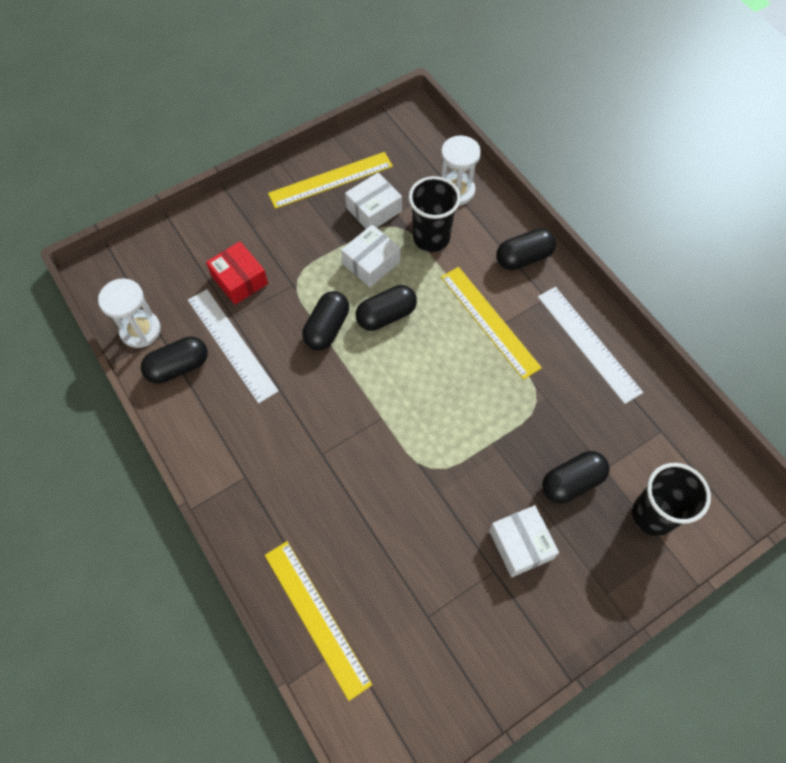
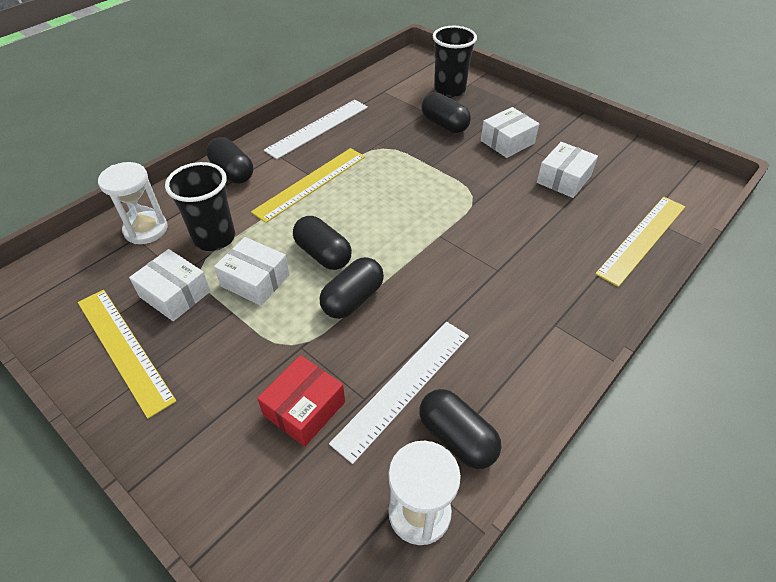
camera: 105 degrees left, 15 degrees down
(327, 328) = (352, 299): black capsule -> black capsule turned 60 degrees counterclockwise
(434, 580) = (563, 179): none -> white box

